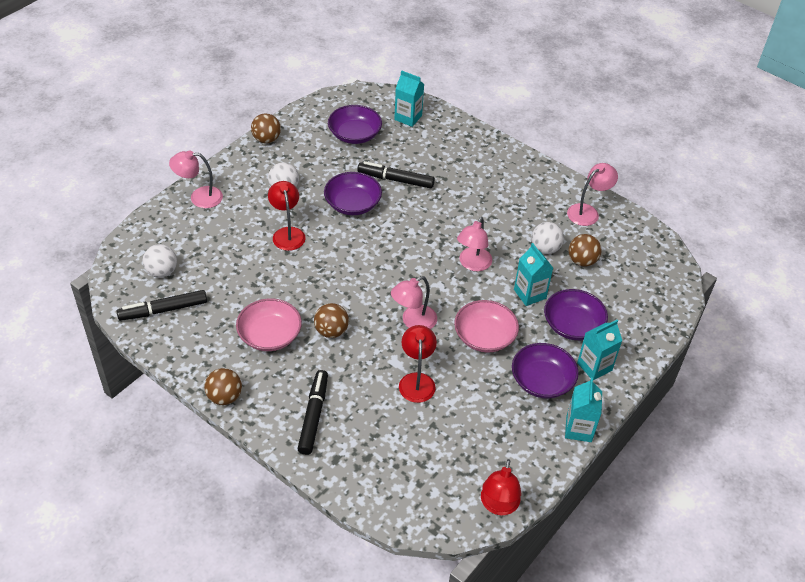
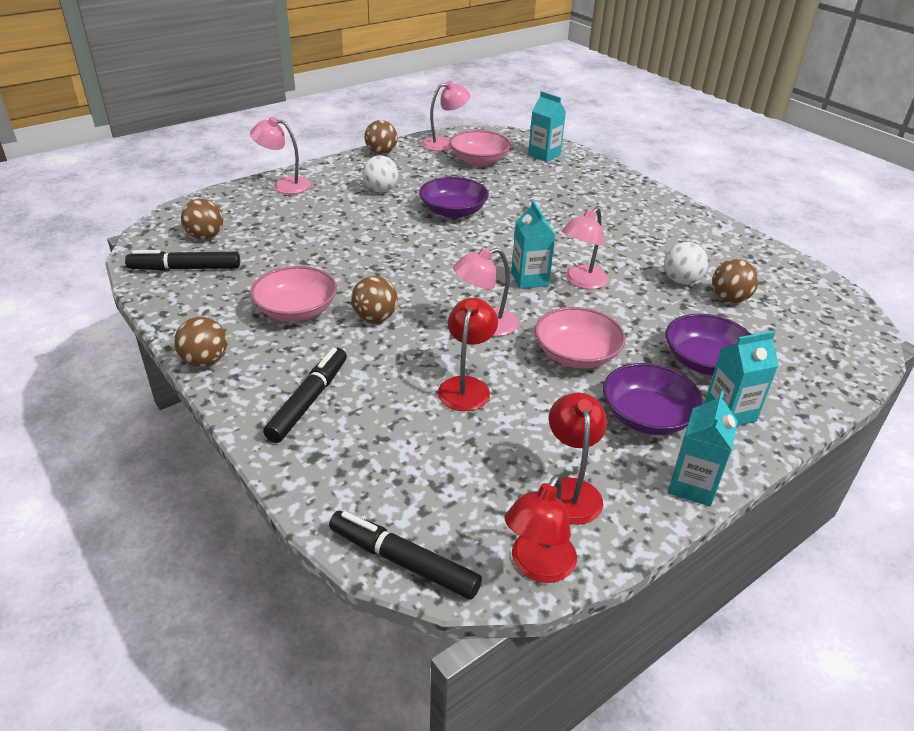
camera: 15 degrees right, 10 degrees down
(162, 272) = (205, 236): white ball -> brown ball
(287, 233) = (366, 225): red lamp -> red lamp (570, 490)
(354, 134) = (479, 160): purple bowl -> pink bowl
(395, 180) = (511, 199): black marker -> black marker (403, 561)
(530, 294) = (650, 321): turquoise carton -> turquoise carton (529, 279)
(587, 212) = (744, 255): pink lamp -> pink lamp (444, 143)

